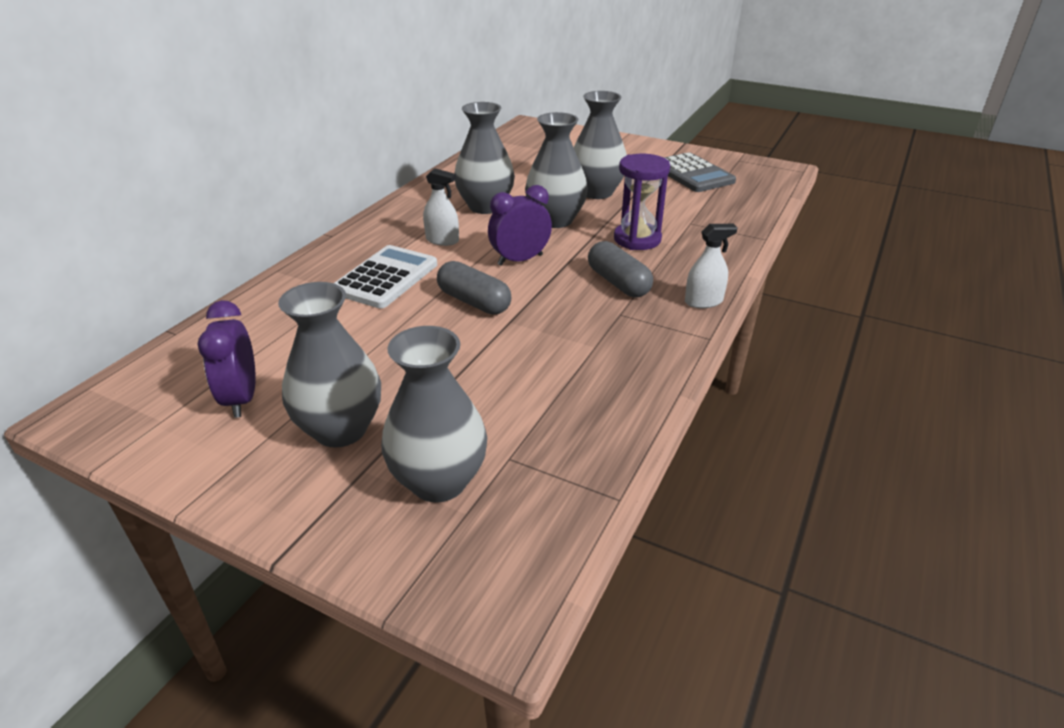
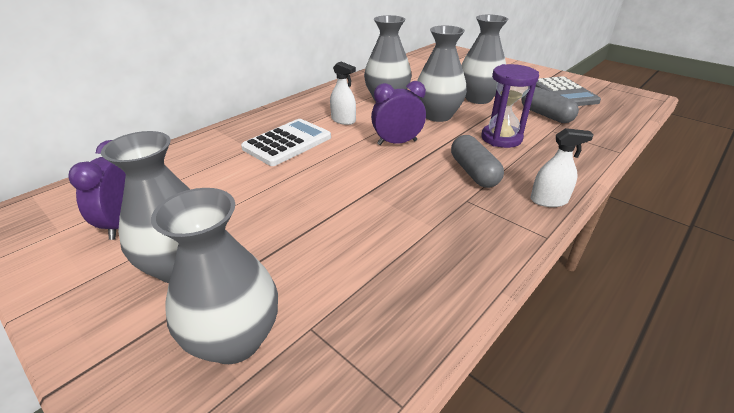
camera: 15 degrees right, 0 degrees up
(474, 302) = (345, 171): grey capsule -> grey capsule (545, 115)

